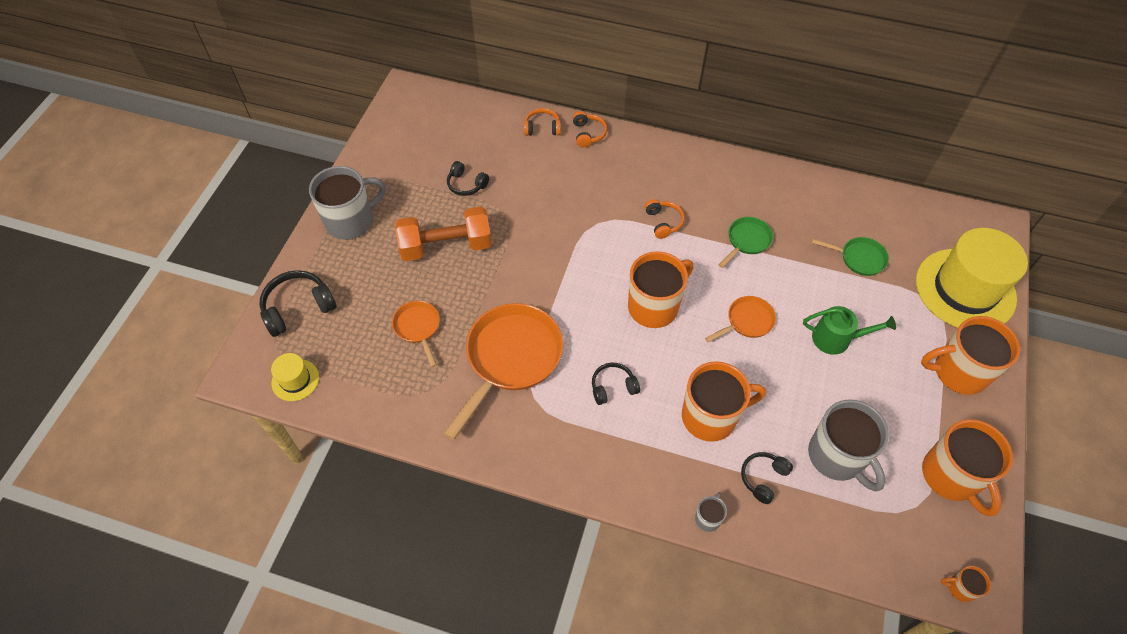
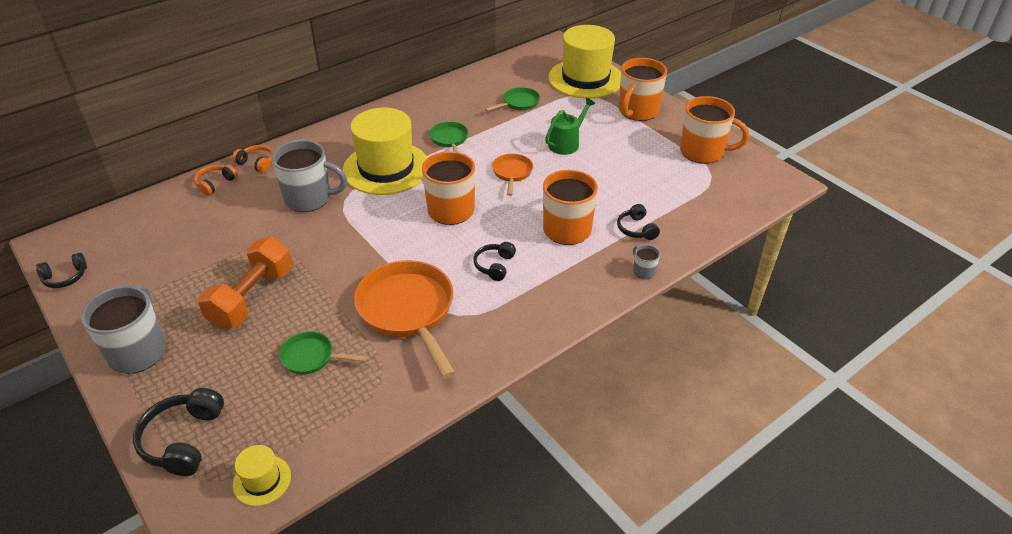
camera: 55 degrees left, 15 degrees down
(418, 328) = (311, 357): orange pan -> green pan
(466, 184) = (207, 254): black headphones -> black headphones (65, 277)
(663, 222) = (386, 168): orange headphones -> yellow hat
(837, 457) = (650, 189): grey mug -> grey mug (309, 198)
(960, 588) = (776, 188): orange mug -> none

